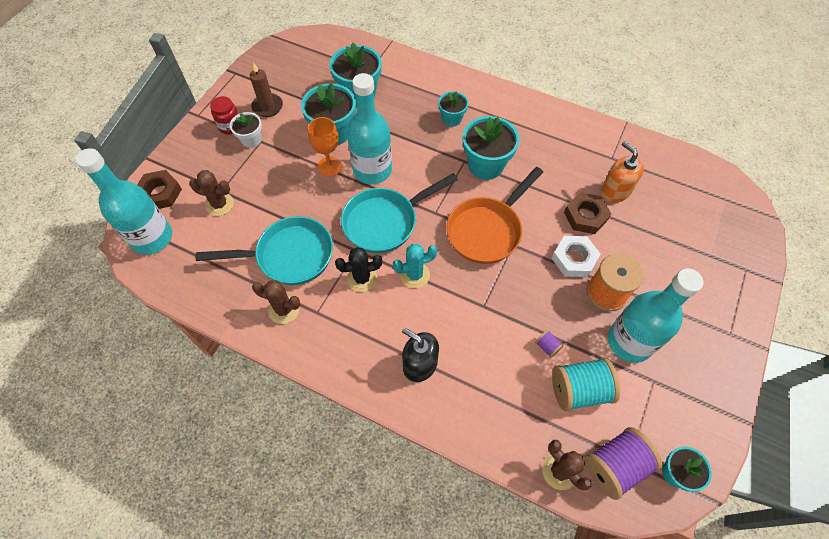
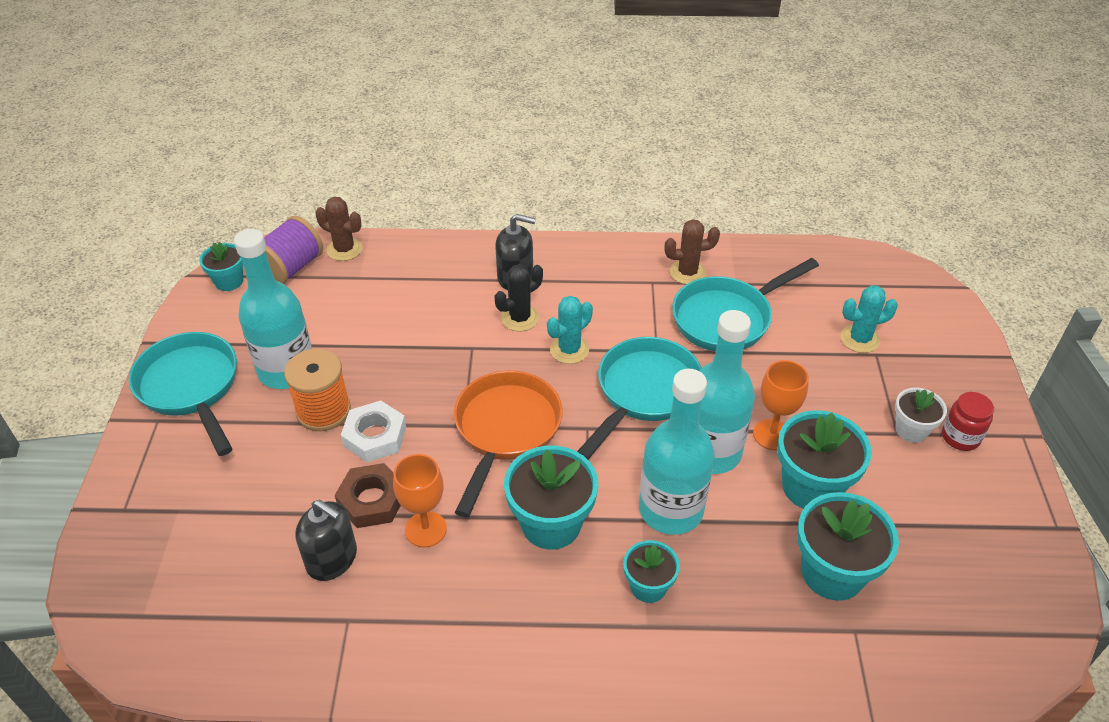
camera: 155 degrees right, 15 degrees down
(152, 238) = (892, 282): turquoise bottle -> turquoise bottle (671, 510)
(160, 193) = (941, 325): brown nut -> none
(219, 204) = (859, 339): brown cactus -> turquoise cactus
(267, 107) = (944, 488): brown candle -> none
(362, 278) = (627, 326): black cactus -> black cactus (520, 318)
(547, 346) = (384, 335): purple spool -> none
(557, 188) = (426, 529): none -> orange goblet
(579, 390) = (338, 310): turquoise spool -> none
(615, 191) = (332, 559): orange soap dispenser -> black soap dispenser
(706, 355) = (191, 388): none -> turquoise pan

